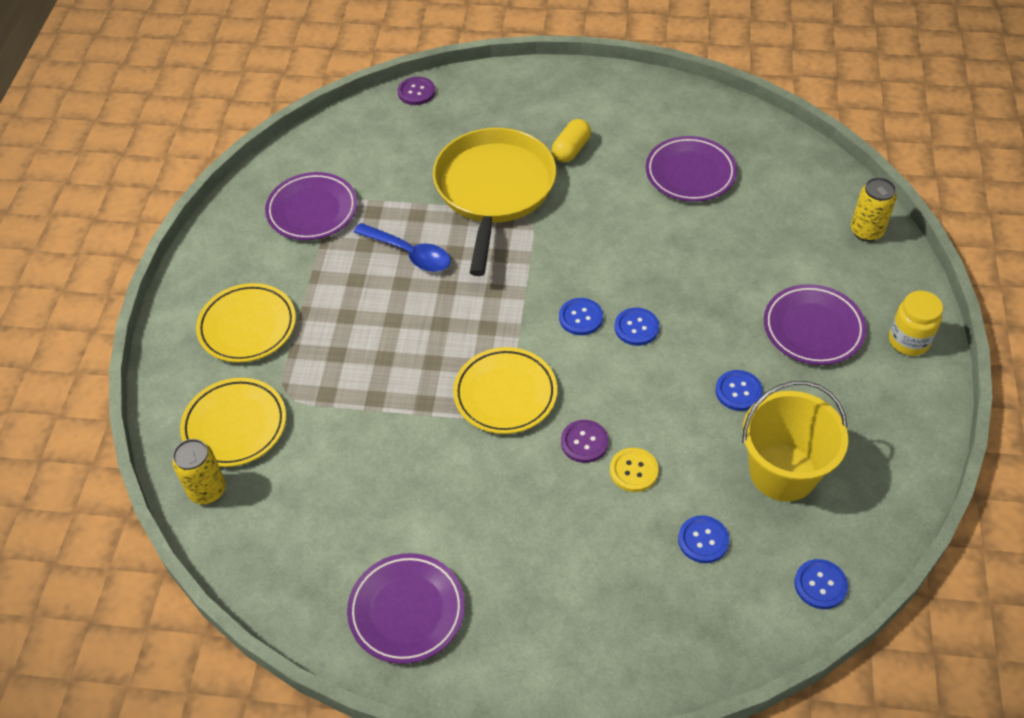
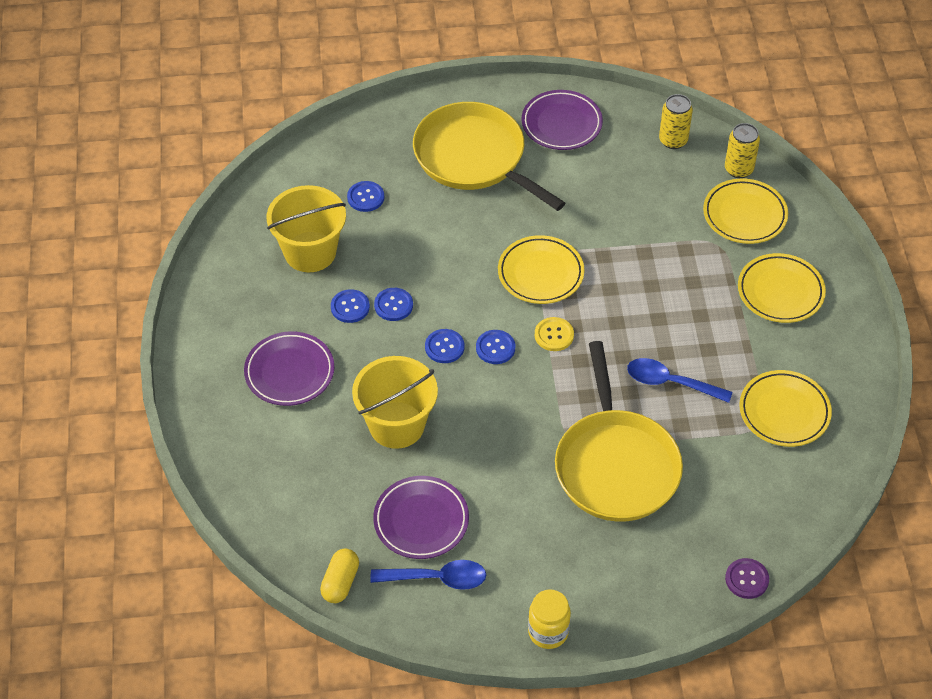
camera: 165 degrees right, 0 degrees up
(312, 210) = (784, 412): purple plate -> yellow plate
(544, 576) = (474, 157): none -> yellow pan
(571, 150) = (551, 529): yellow capsule -> yellow capsule (340, 582)
(584, 442) = (467, 248): purple button -> none
(633, 471) = (424, 234): yellow button -> yellow button (554, 335)
(683, 129) = (437, 578): none -> blue spoon
(701, 258) = (396, 425): none -> yellow bucket
(820, 585) = (280, 184): blue button -> blue button (393, 305)
(866, 231) = (239, 481): yellow can -> yellow can (673, 140)
(908, 341) = (205, 375): yellow jar -> yellow jar (548, 632)

